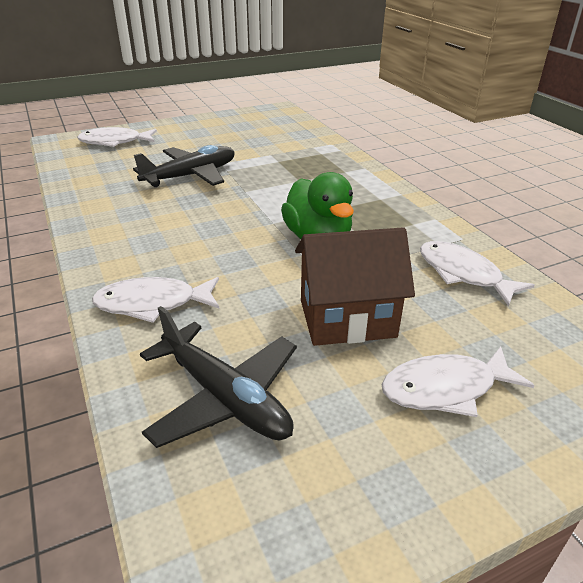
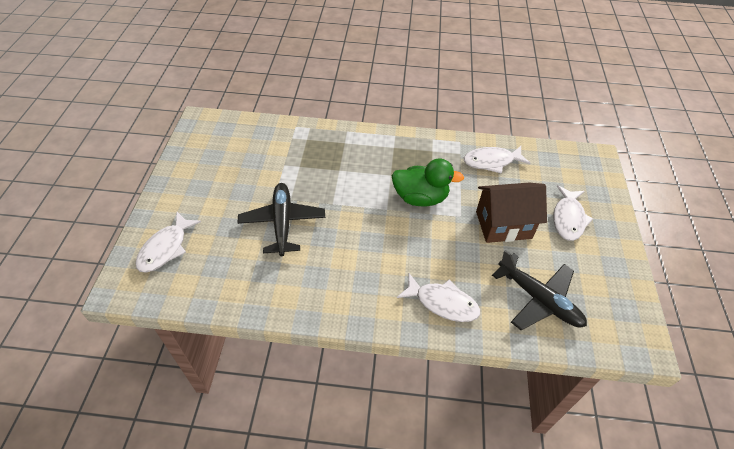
camera: 60 degrees left, 15 degrees up
(152, 304) = (443, 303): white fish -> white fish turned 90 degrees counterclockwise
(225, 398) = (539, 299): black plane -> black plane turned 60 degrees clockwise
(347, 318) = (503, 225): brown house -> brown house turned 60 degrees clockwise

